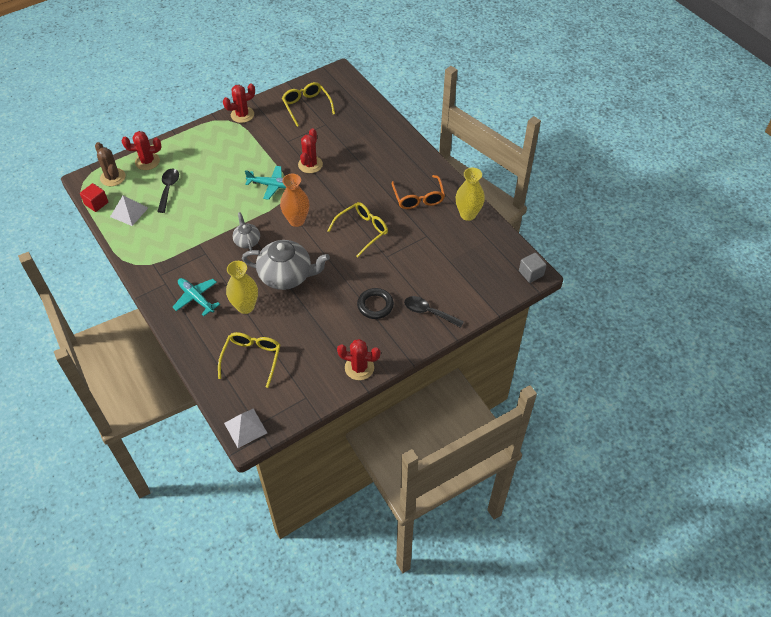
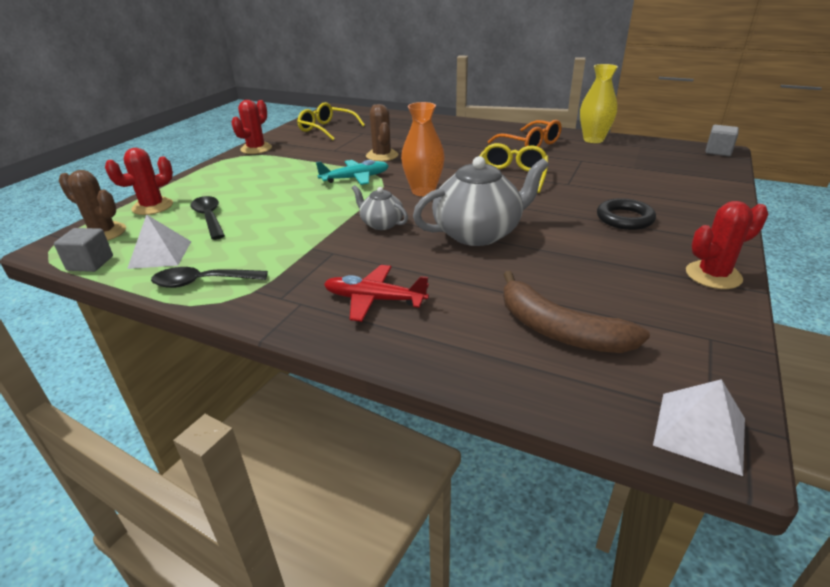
camera: 30 degrees left, 20 degrees down
(96, 203) = (90, 263): red cube -> grey cube
(196, 298) = (375, 300): turquoise plane -> red plane
(245, 306) = (464, 279): yellow vase -> none
(252, 358) = (559, 330): yellow glasses -> brown banana
(310, 164) = (382, 156): red cactus -> brown cactus
(428, 312) = (688, 203): black spoon -> black spoon (202, 282)

